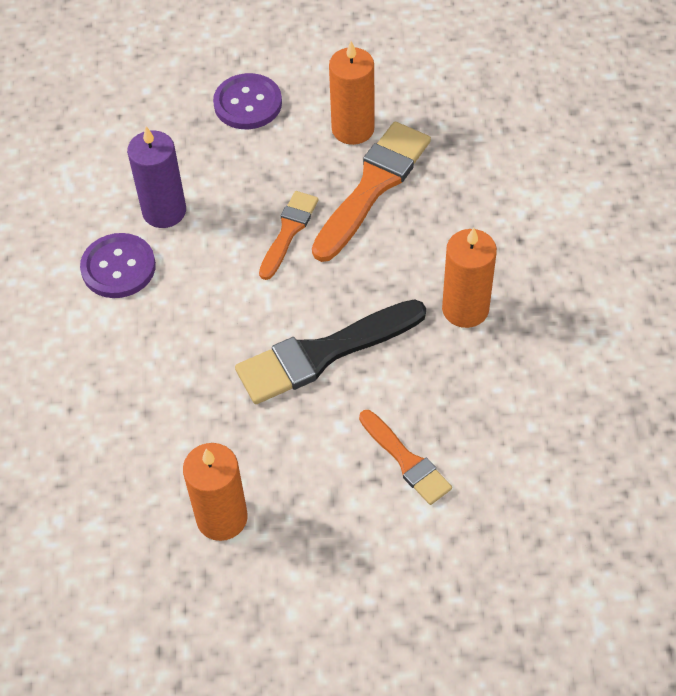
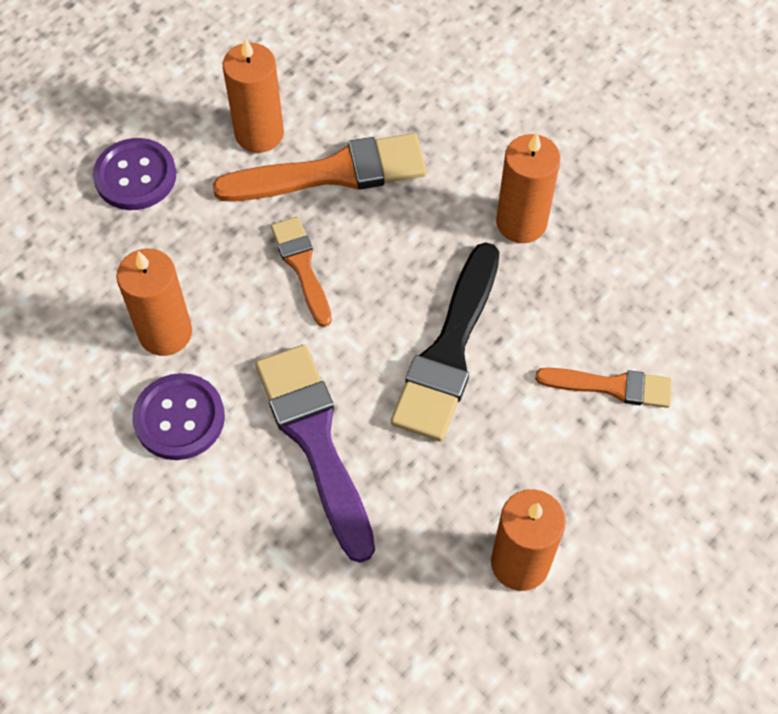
camera: 45 degrees left, 5 degrees up
(164, 211) = (165, 333): purple candle -> orange candle
(181, 343) = (315, 441): none -> purple brush
(373, 186) = (332, 173): orange brush -> orange brush turned 90 degrees clockwise

